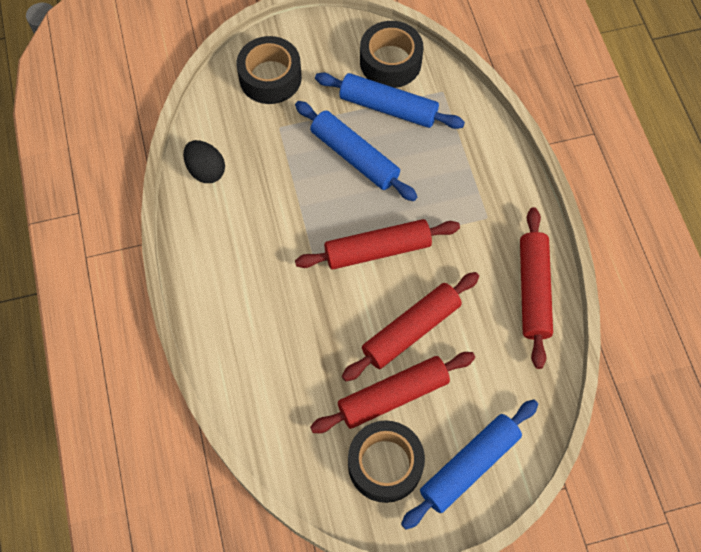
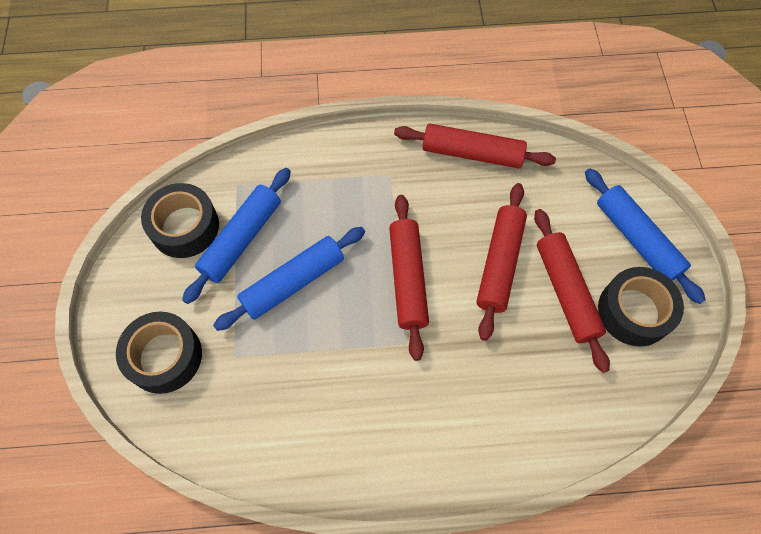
camera: 80 degrees left, 0 degrees up
(206, 170) = (271, 448): black egg -> none
(411, 330) = (499, 264): red rolling pin -> red rolling pin turned 45 degrees clockwise

